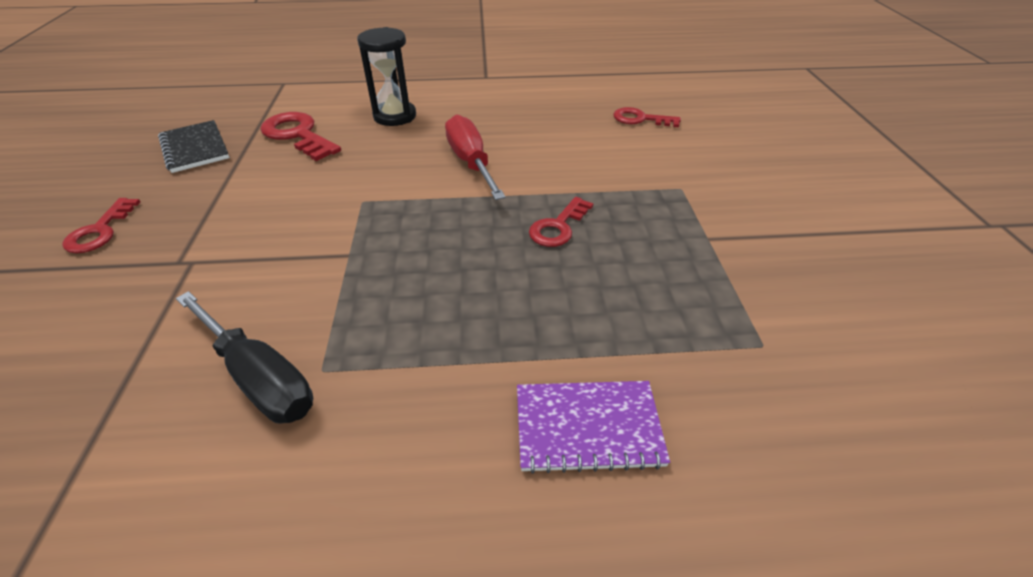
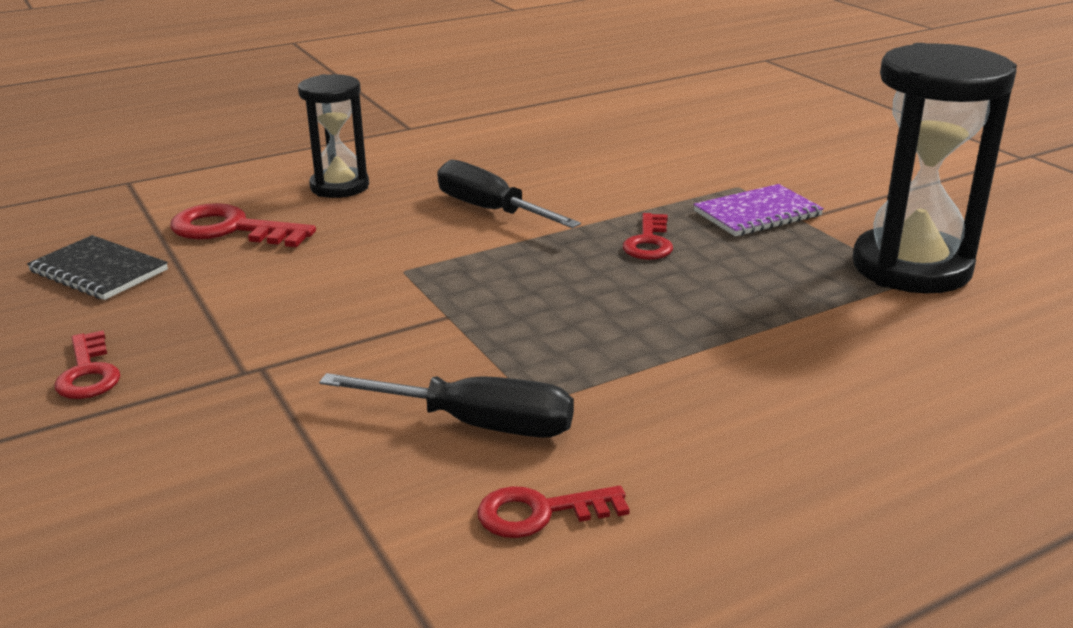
camera: 25 degrees left, 15 degrees down
(471, 163) = (491, 210): red screwdriver -> black screwdriver
(588, 427) = (824, 367): purple notebook -> purple notebook (757, 214)
(640, 119) = (638, 136): red key -> red key (540, 513)
(772, 329) = (911, 267): none -> black hourglass

